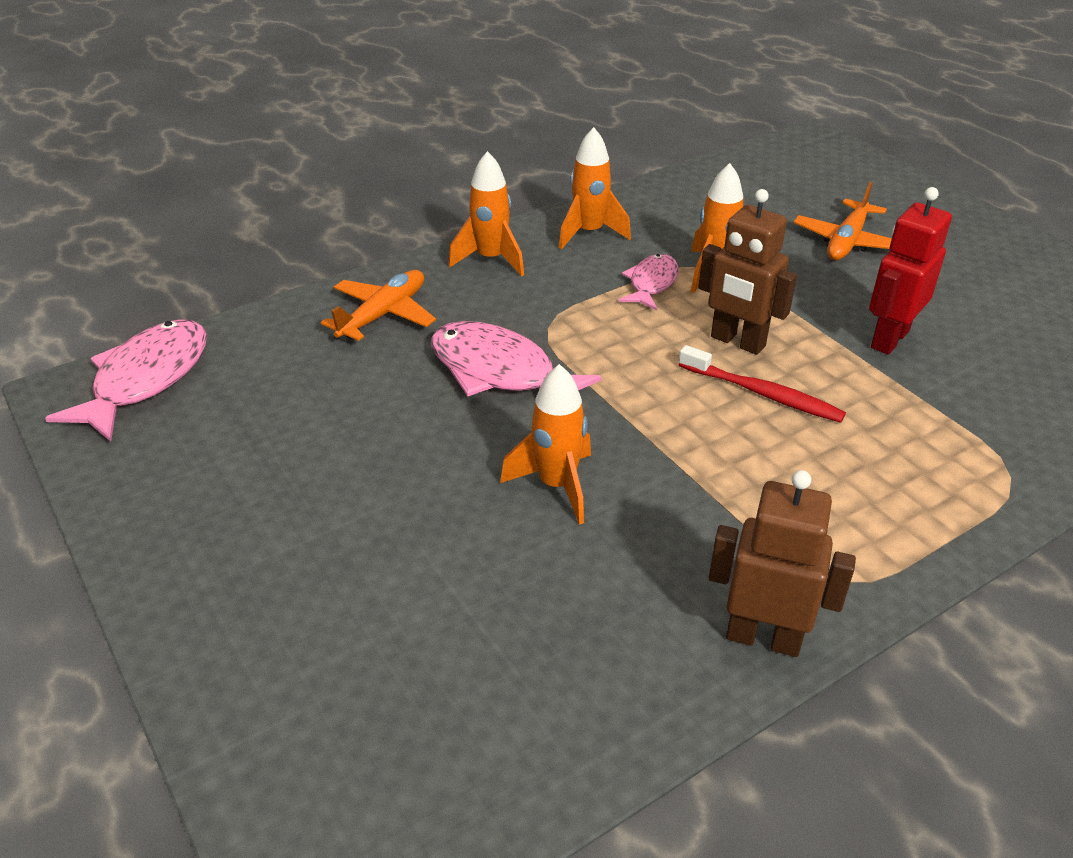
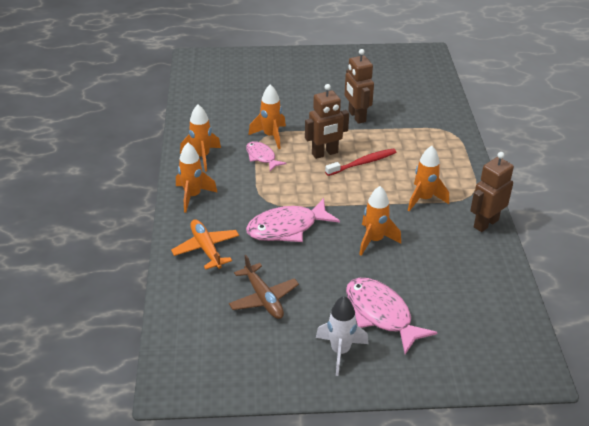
camera: 60 degrees left, 0 degrees up
(146, 379) = (184, 353): pink fish -> pink fish (381, 314)
(231, 544) = (340, 351): none -> white rocket
(310, 410) = (263, 298): none -> brown plane
(744, 511) = (424, 199): none -> orange rocket
(847, 241) = (283, 92): orange plane -> none
(889, 339) = (356, 116): red robot -> brown robot

